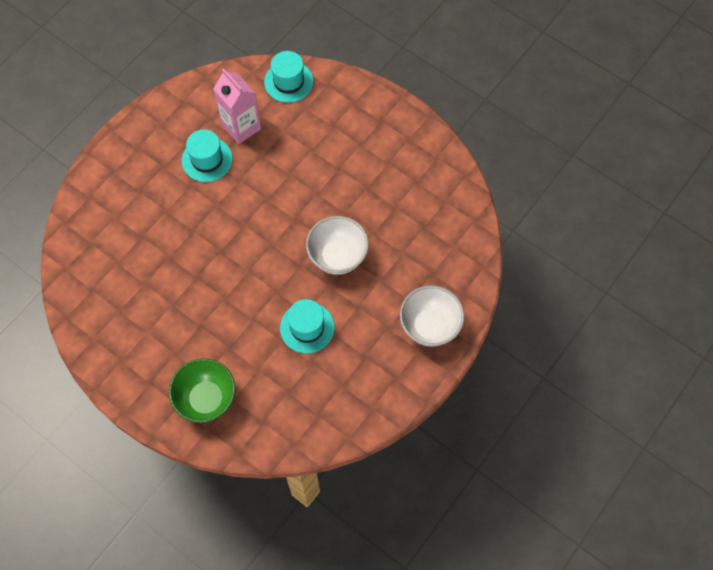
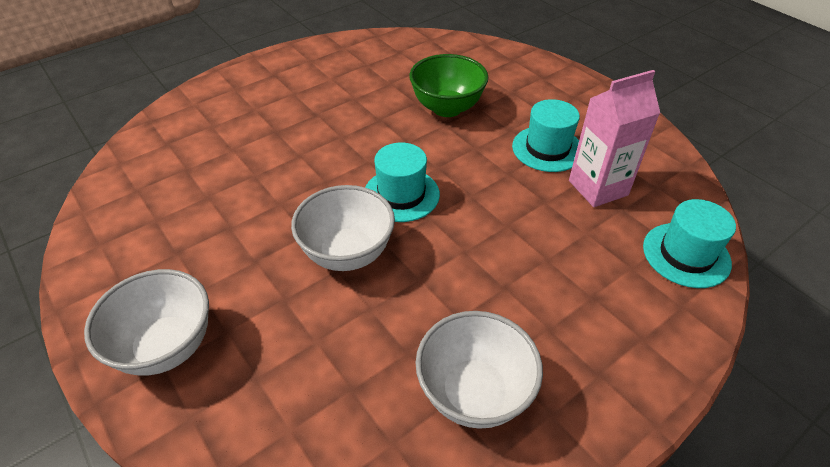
camera: 105 degrees right, 20 degrees down
(206, 399) = (227, 107): green bowl -> green bowl (447, 108)
(307, 327) = (258, 201): turquoise hat -> turquoise hat (401, 195)
(409, 172) = (474, 393): none -> white bowl

